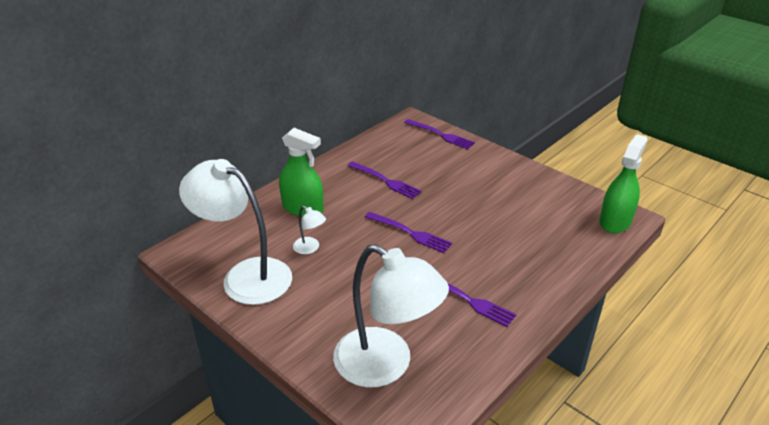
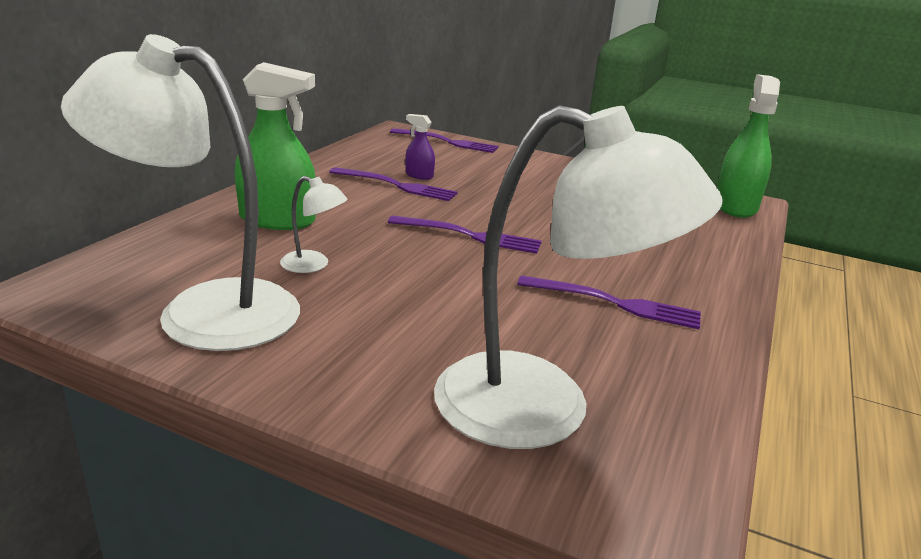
camera: 20 degrees left, 10 degrees down
(404, 171) = (419, 175): none -> purple spray bottle

